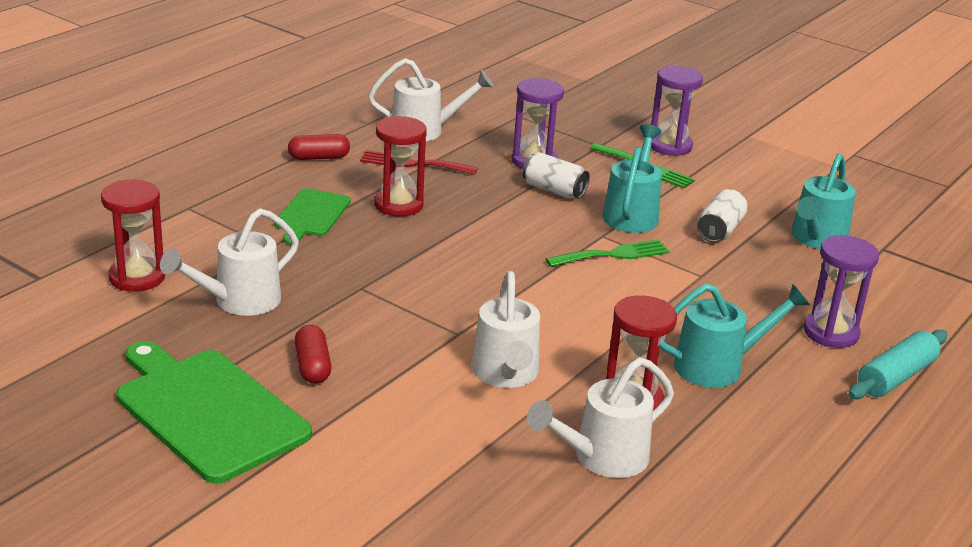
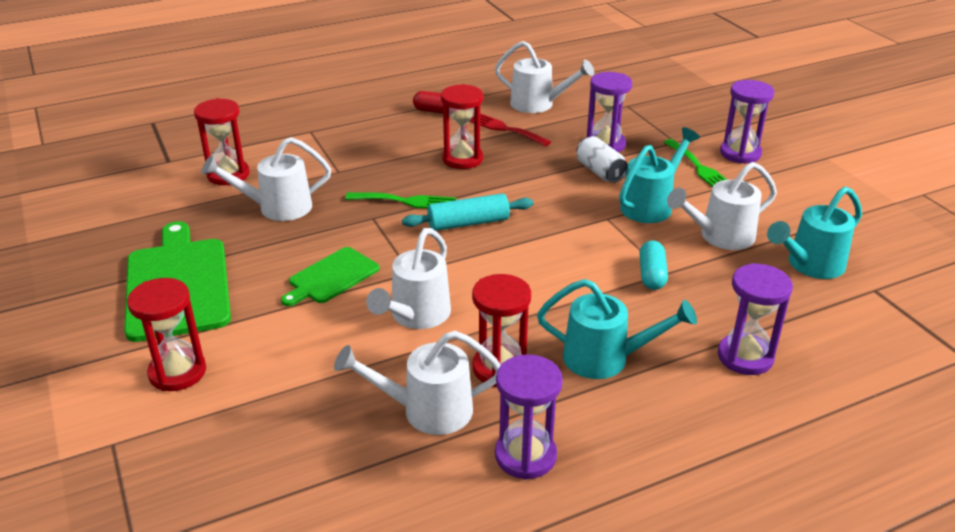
camera: 30 degrees right, 5 degrees up
(307, 498) = (177, 372): none -> red hourglass
(311, 215) = (390, 153): green cutting board -> green cutting board (331, 277)
(312, 366) = (279, 270): red capsule -> none
(613, 254) = (601, 236): green fork -> green fork (406, 201)
(691, 280) = (651, 275): none -> turquoise capsule
(719, 230) = (720, 237): white can -> white watering can
(726, 469) = (525, 456): none -> purple hourglass
(896, 377) = (775, 418): turquoise rolling pin -> turquoise rolling pin (468, 223)

